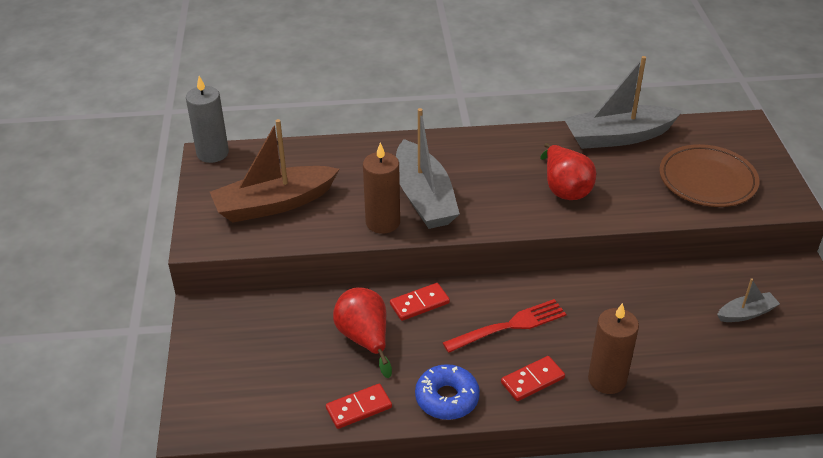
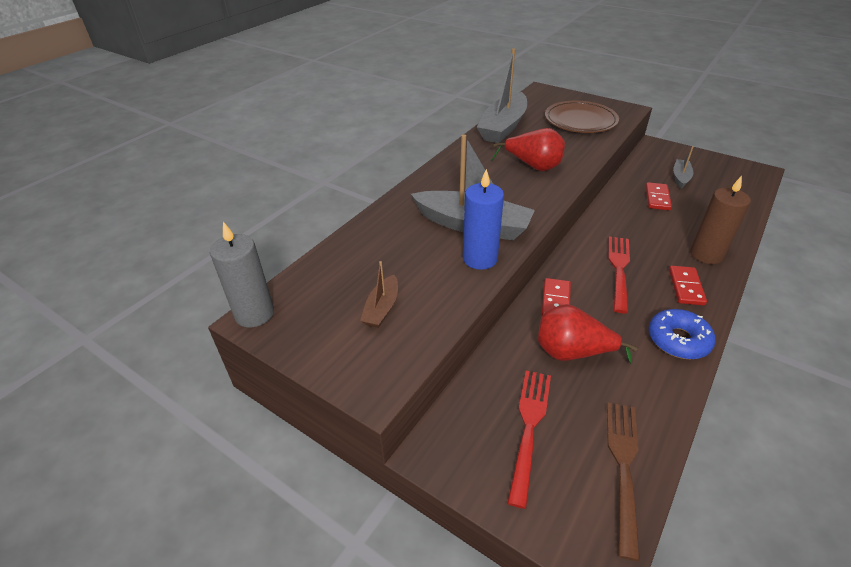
camera: 50 degrees left, 0 degrees up
(265, 347) = (529, 427): none -> red fork
(273, 411) = (623, 467): none -> brown fork
(274, 204) = (382, 308): brown boat -> brown boat, size x0.49
(359, 408) = (657, 400): red domino -> red domino (657, 198)
(383, 222) = (480, 259): brown candle -> blue candle

